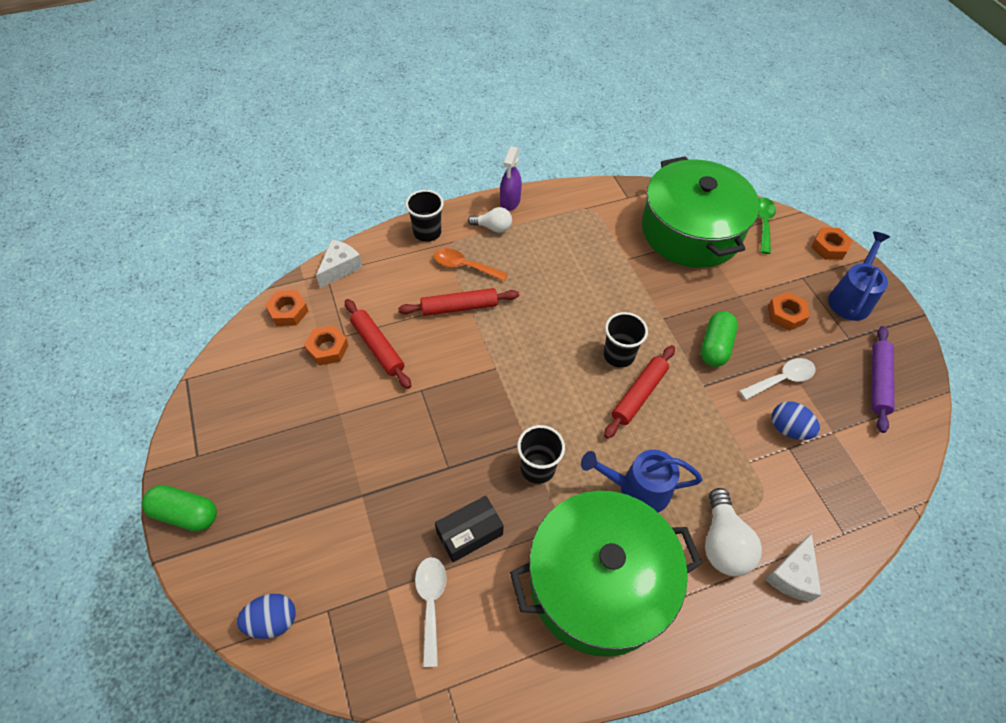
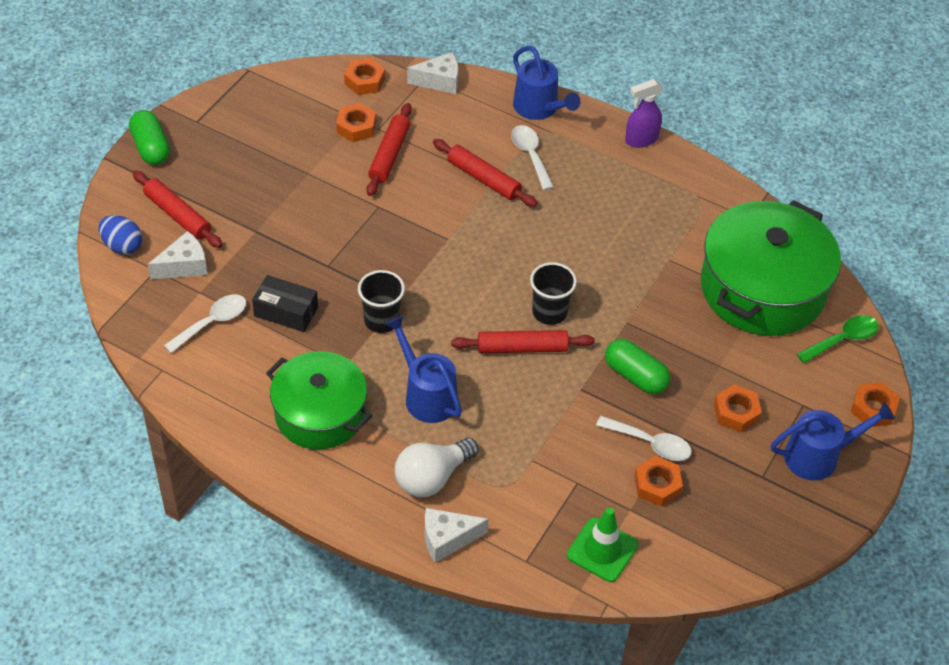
camera: 50 degrees right, 5 degrees down
(284, 546) = (178, 215): none -> red rolling pin
(346, 581) = (184, 266): none -> white cheese
(427, 232) = (539, 108): black cup -> blue watering can
(465, 266) = (530, 155): orange spoon -> white spoon
(493, 227) = (596, 147): white light bulb -> none
(599, 583) = (320, 413): green pot -> green pot, size x0.67
(715, 346) = (635, 376): green capsule -> green capsule turned 60 degrees clockwise
(788, 429) = (597, 473): blue egg -> none
(821, 401) = (657, 485): none -> orange nut
(861, 475) = (602, 550): none -> green traffic cone
(878, 382) = (730, 521): purple rolling pin -> none

